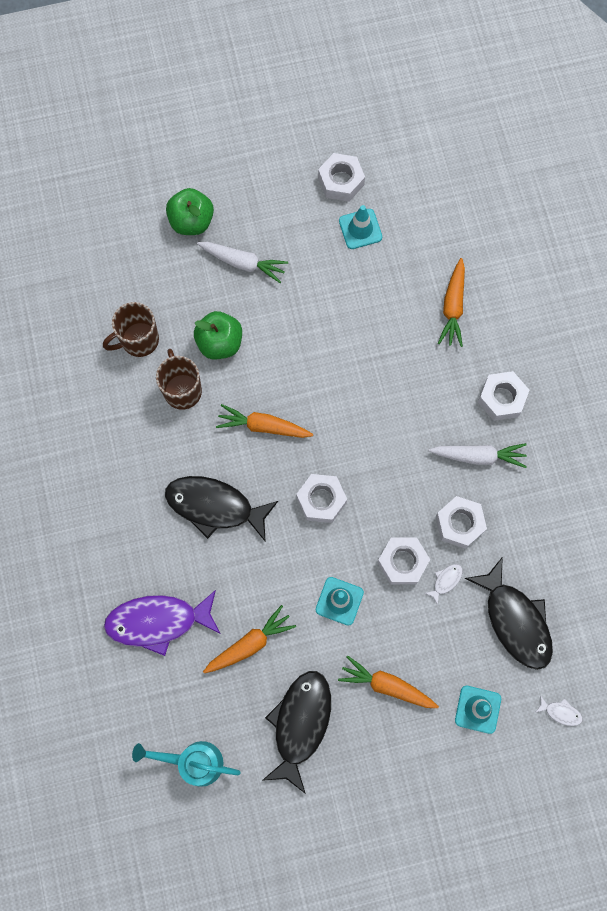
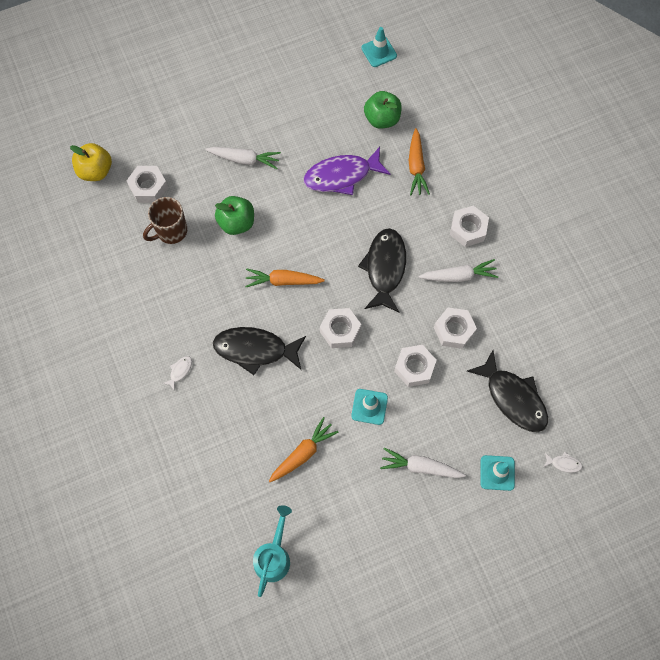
camera: 10 degrees left, 5 degrees down
(60, 248) = (95, 171): none -> yellow apple
(158, 621) = (224, 448): purple fish -> purple fish (342, 176)
(182, 390) = (213, 264): brown mug -> none
(191, 221) = (198, 134): green apple -> green apple (382, 119)
(193, 762) = (273, 556): turquoise watering can -> turquoise watering can turned 105 degrees clockwise
(300, 724) = (356, 510): black fish -> black fish (385, 268)
(341, 181) = (310, 87): white nut -> white nut (148, 187)
(360, 229) = (332, 120): turquoise traffic cone -> turquoise traffic cone (379, 52)
(387, 685) = (420, 467): orange carrot -> white carrot
(445, 581) = (451, 376): white fish -> white fish (180, 371)

